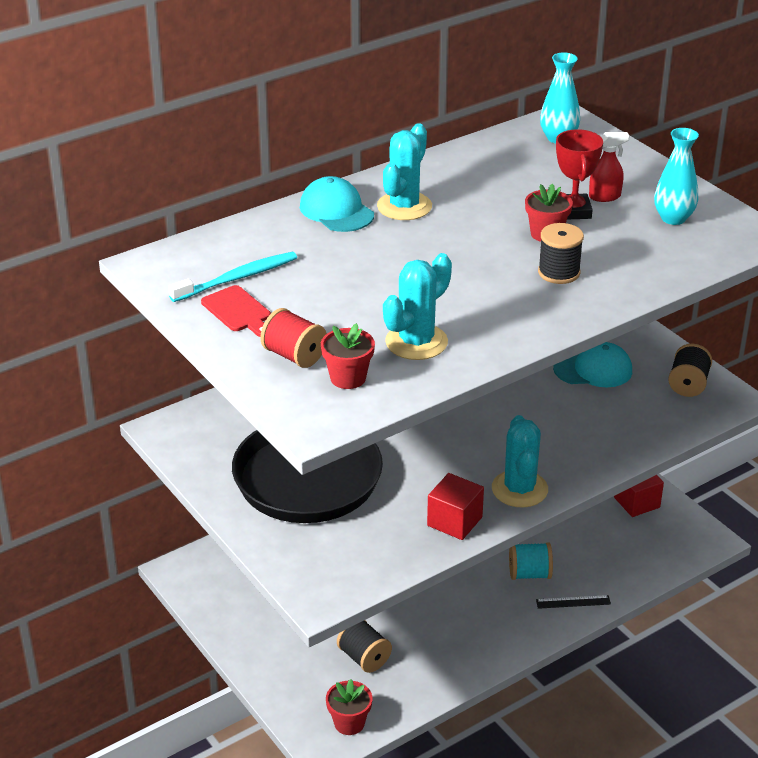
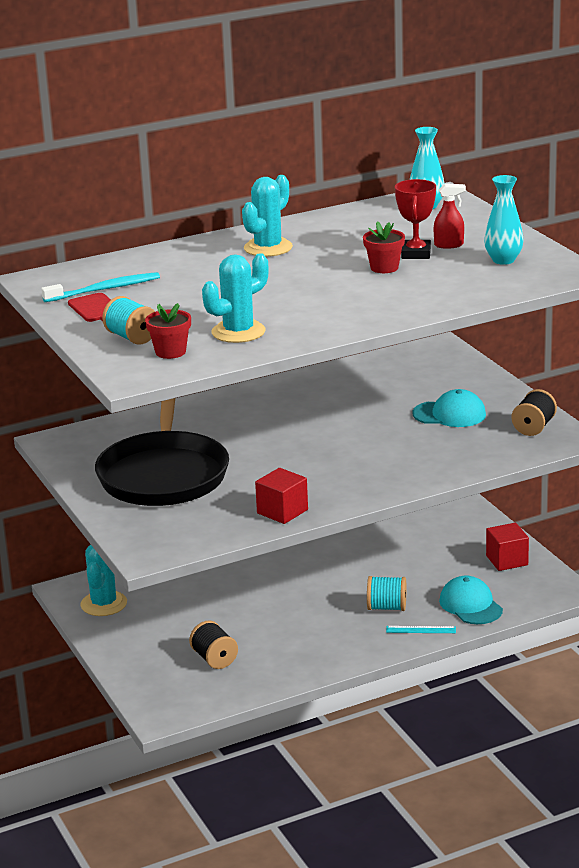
camera: 10 degrees right, 10 degrees down
(294, 356) = (131, 337): red spool -> turquoise spool
(336, 210) = (208, 249): turquoise cap -> turquoise cap (470, 605)
(349, 723) = (186, 703): red flower pot -> none
(519, 489) = (349, 492): turquoise cactus -> turquoise cactus (104, 604)
(559, 272) = (383, 292): black spool -> none
(573, 602) = (421, 629): black ruler -> turquoise ruler

